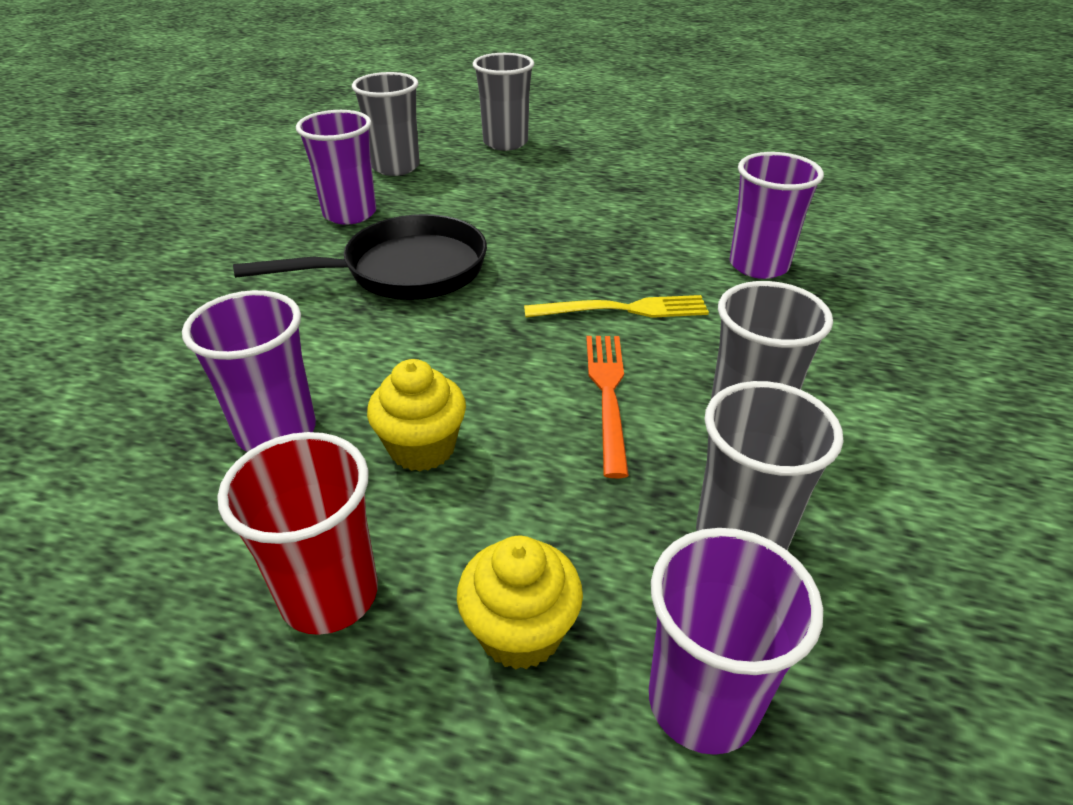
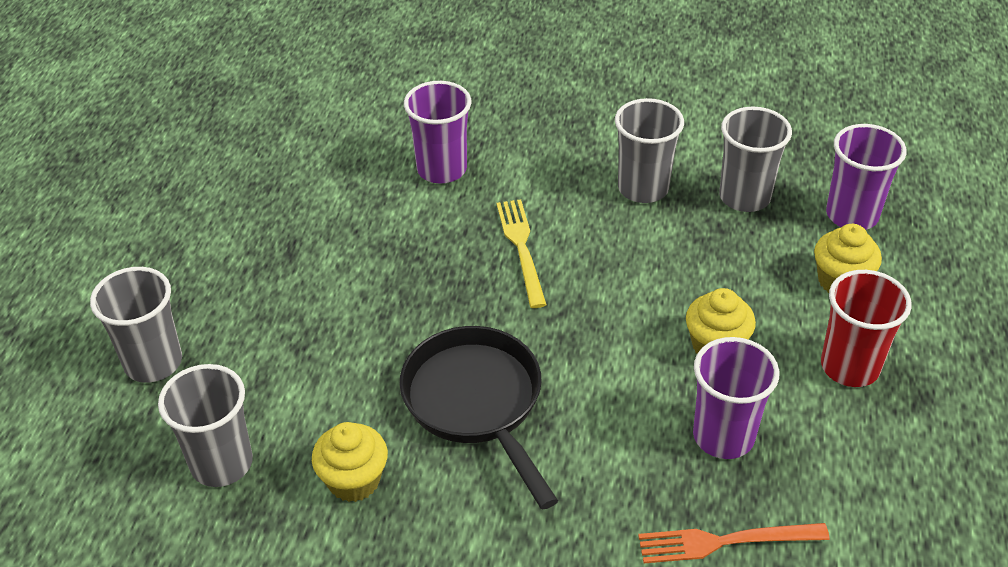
camera: 95 degrees left, 5 degrees up
(350, 214) = (354, 480): purple cup -> yellow cupcake
(608, 394) = (633, 254): orange fork -> orange fork (725, 541)

